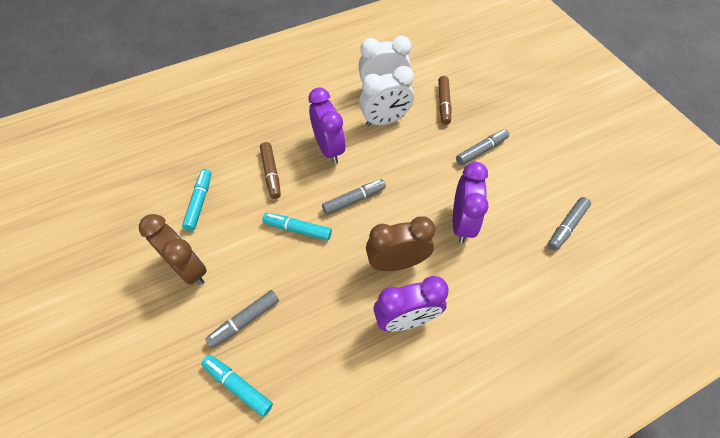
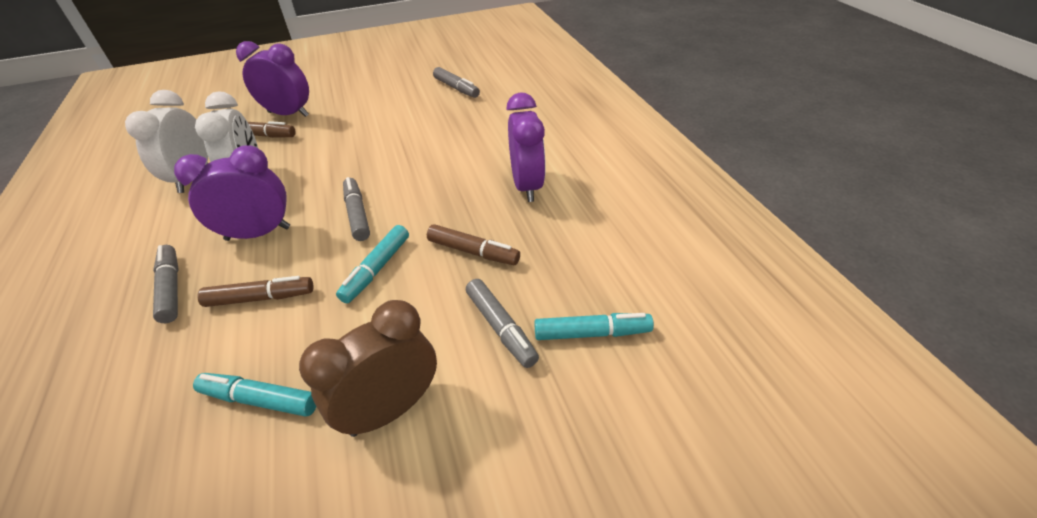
camera: 80 degrees left, 15 degrees down
(238, 386) = (592, 333): turquoise marker -> turquoise marker turned 135 degrees counterclockwise
(318, 289) = (473, 252): none -> brown marker
(396, 262) = (458, 187): brown clock -> none
(461, 223) = (427, 141): purple clock -> purple clock (288, 114)
(481, 150) = (345, 119): grey marker -> grey marker (171, 288)

